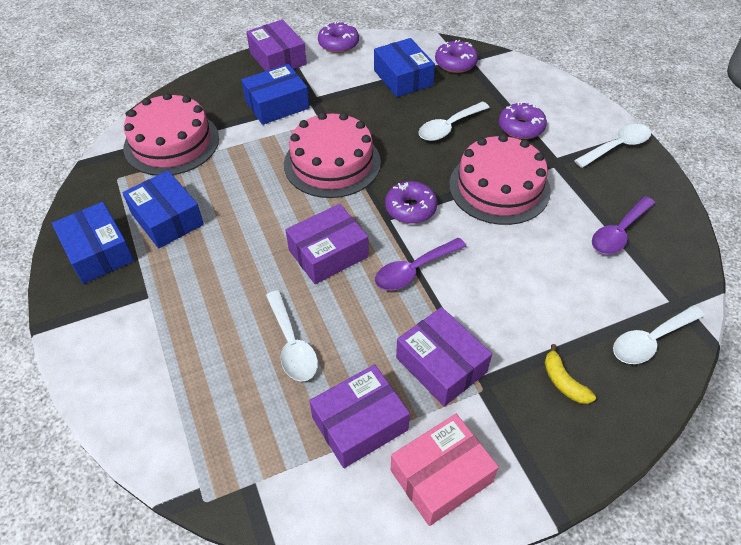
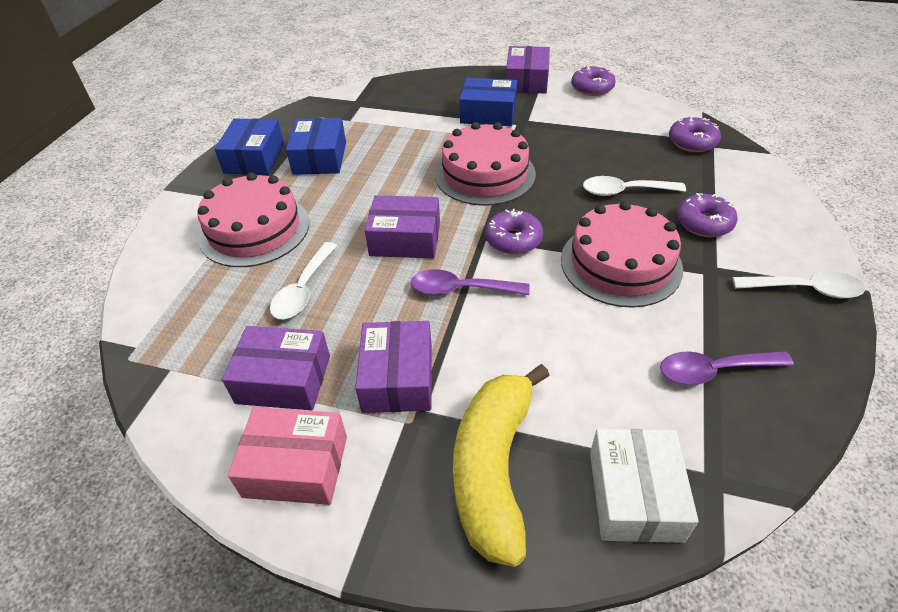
camera: 40 degrees right, 5 degrees down
(171, 143) = (380, 109): pink cake -> pink cake (254, 229)
(403, 78) = (624, 135): blue box -> none
(563, 382) = (494, 468): yellow banana -> yellow banana, size x2.45
(650, 341) = (635, 495): white spoon -> white box

